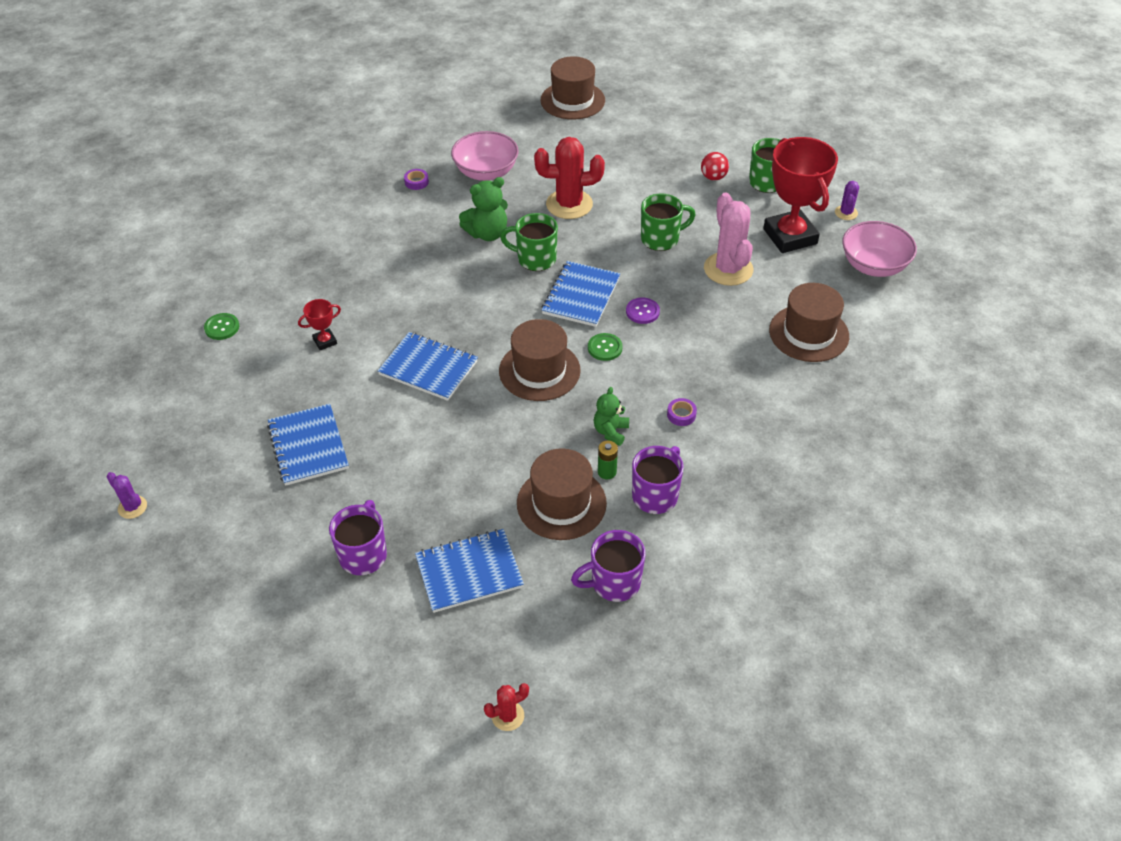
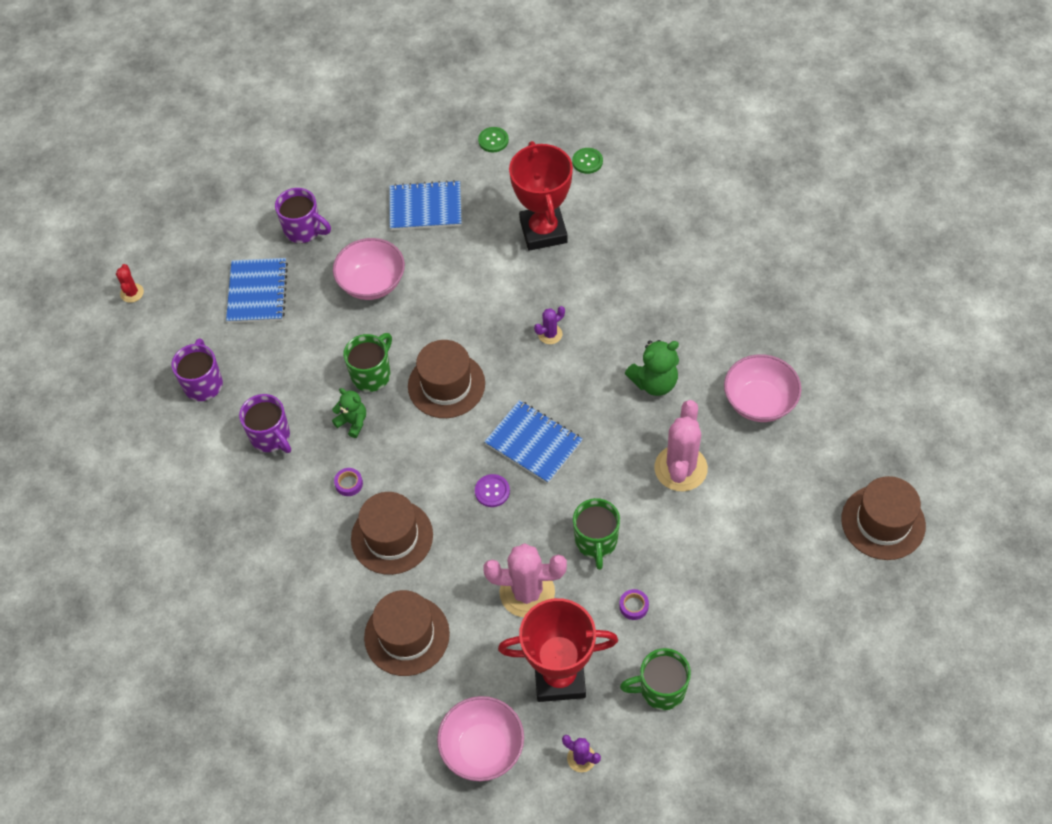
camera: 110 degrees right, 10 degrees up
(132, 507) = (409, 99): purple cactus -> purple cactus (550, 334)
(325, 341) = (543, 231): red trophy -> red trophy, size x2.34
(416, 182) = (758, 335): purple tape -> purple tape (633, 606)
(427, 465) = (372, 283): none -> pink bowl
(428, 368) = (482, 301): blue notebook -> none
(487, 233) = (654, 382): green teddy bear -> green teddy bear turned 105 degrees counterclockwise
(535, 259) = (601, 416): green mug -> green mug (372, 374)
(561, 503) = (293, 367): brown hat -> brown hat (392, 537)
(569, 204) = (680, 468): red cactus -> pink cactus
(605, 348) = (455, 445): green button -> green button (493, 140)
(607, 472) = (310, 407): green battery -> none
(713, 177) = (689, 632): red ball -> none

